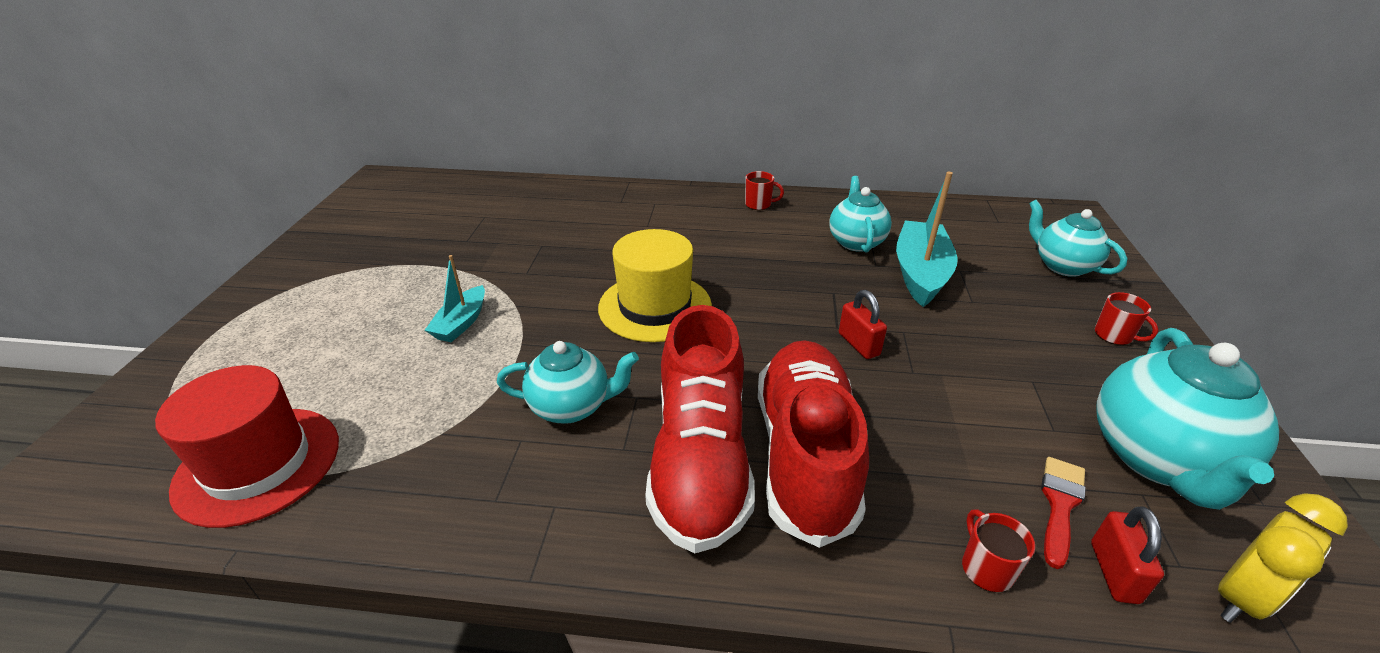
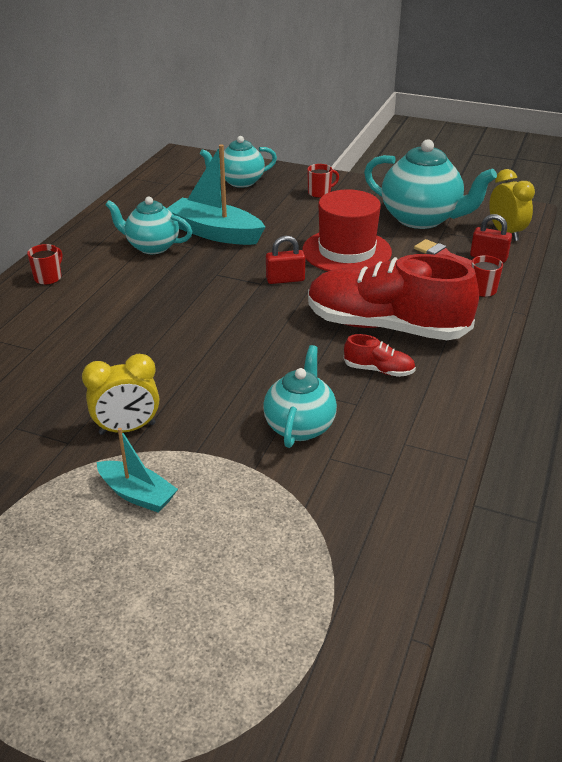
camera: 75 degrees left, 0 degrees up
(258, 464) = (306, 642): red hat -> red hat (346, 251)
(548, 297) = (127, 429): none -> yellow clock
(655, 306) = (183, 364): yellow hat -> none
(700, 460) = (378, 370): red shoe -> red shoe, size x0.40

